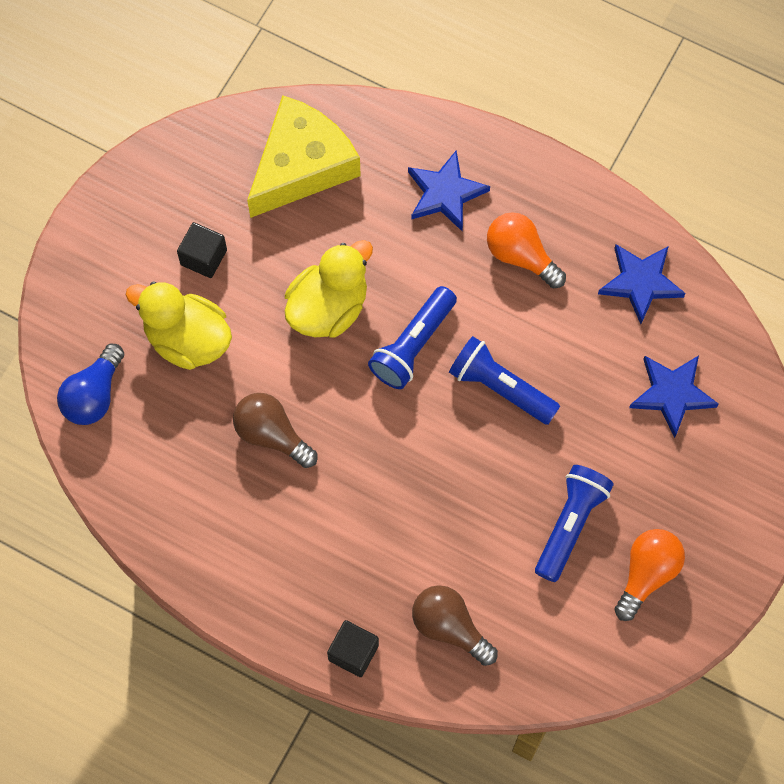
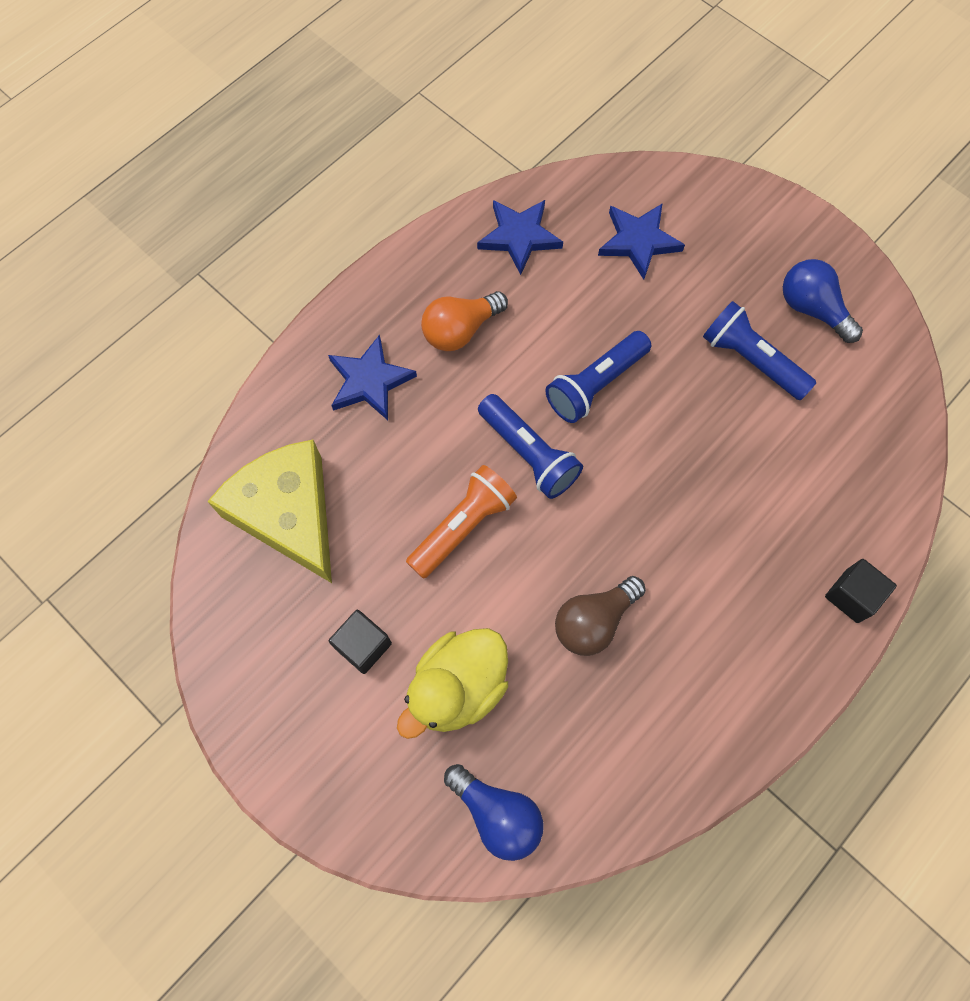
camera: 75 degrees left, 0 degrees up
(328, 308) = (463, 527): yellow duck -> orange flashlight
(450, 627) = (838, 495): brown light bulb -> none
(647, 574) = (812, 309): orange light bulb -> blue light bulb

